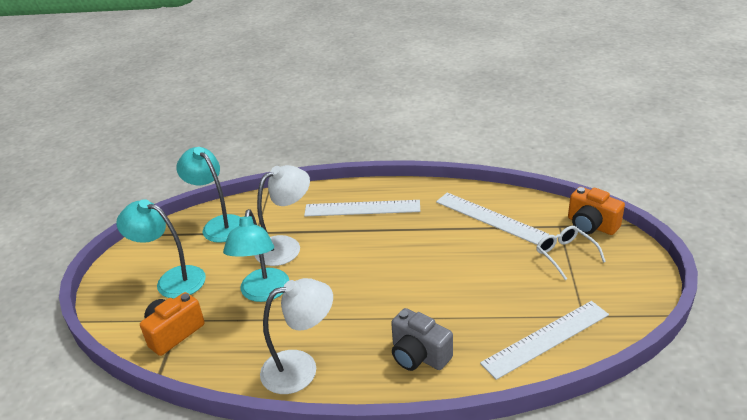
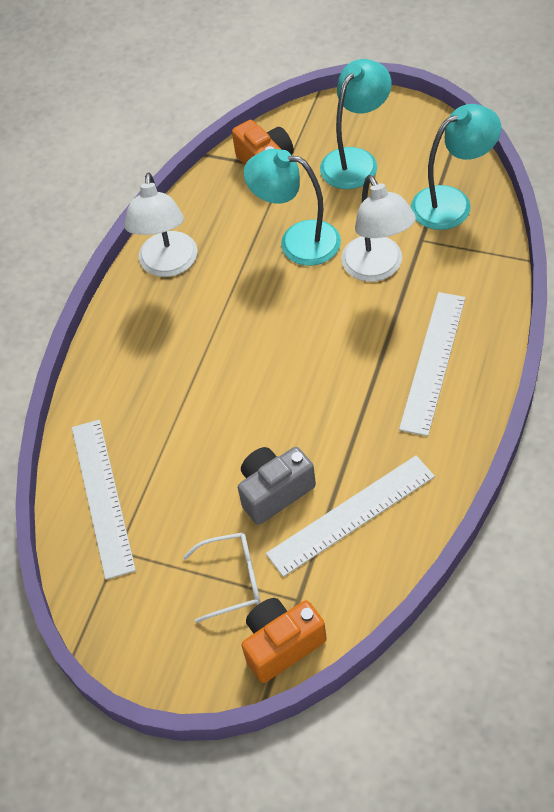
camera: 110 degrees right, 20 degrees up
(419, 355) = (137, 368): grey camera -> grey camera (274, 491)

